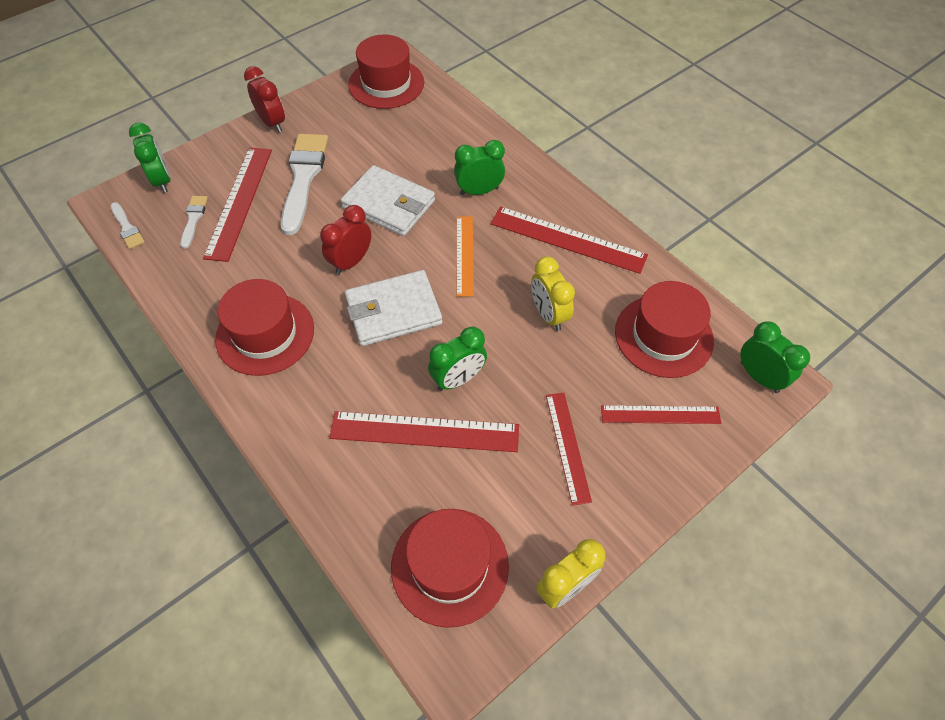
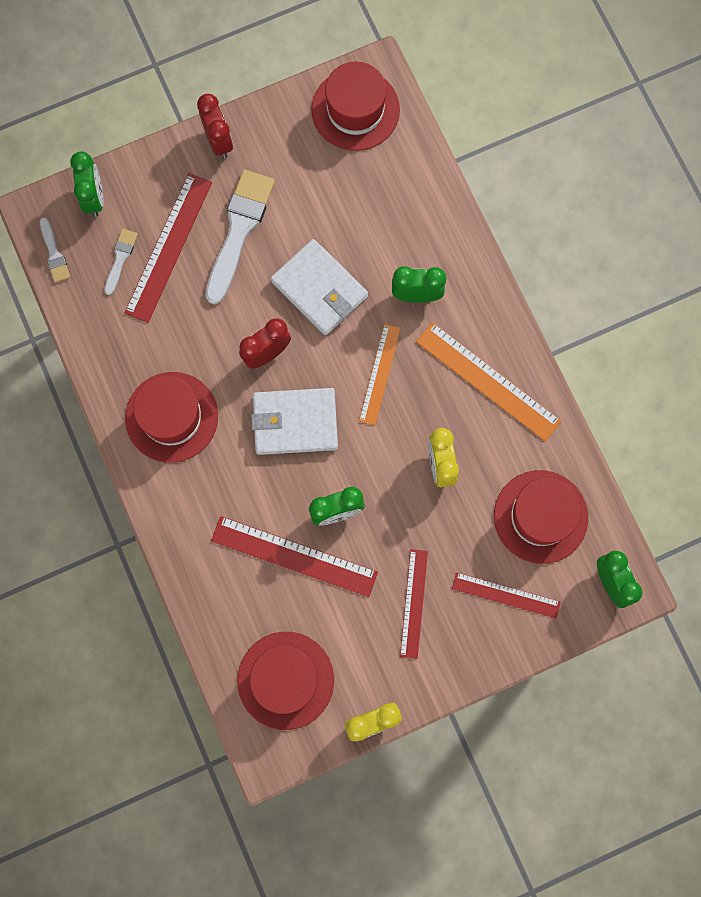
camera: 15 degrees right, 20 degrees up
(567, 240) = (487, 381): red ruler -> orange ruler

